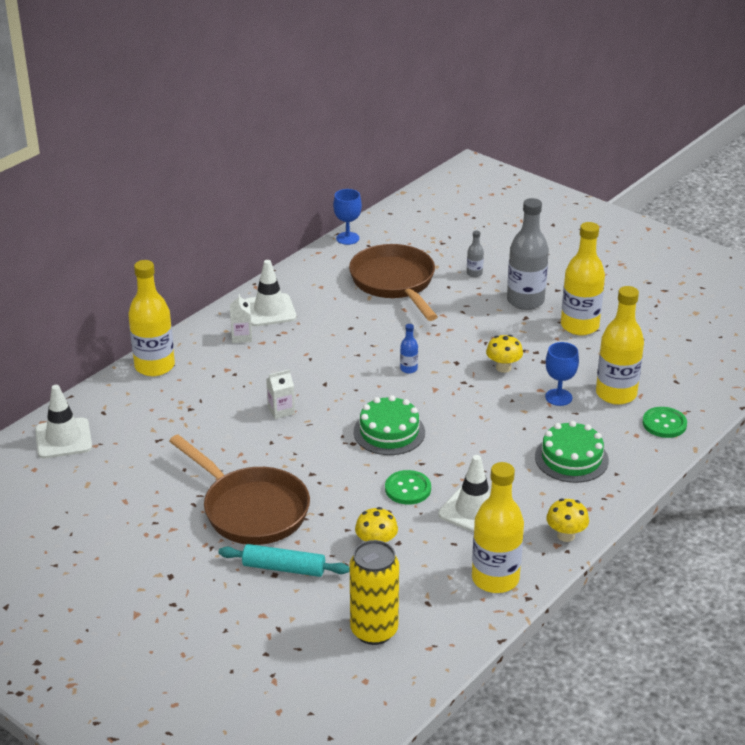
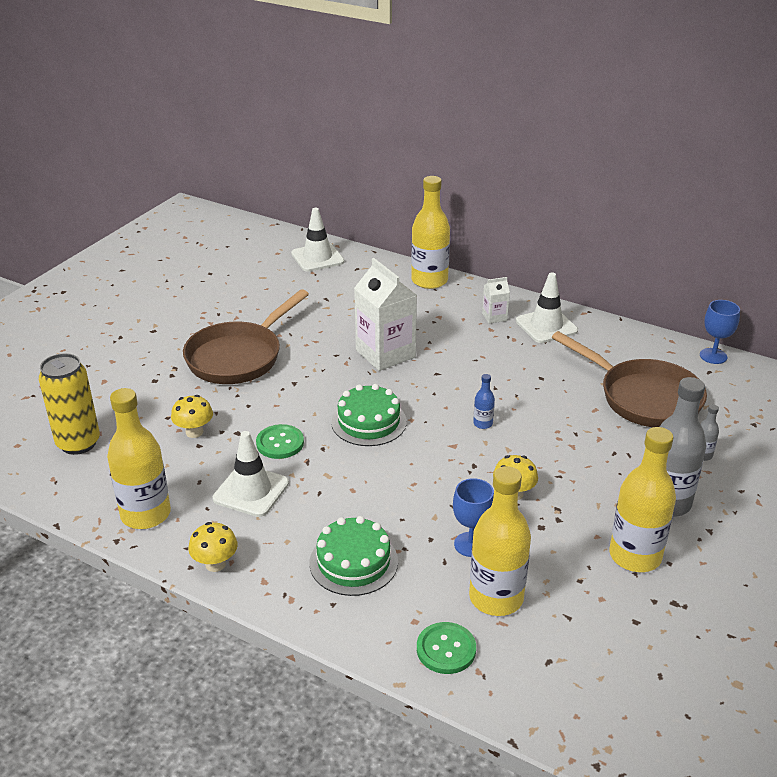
camera: 80 degrees right, 0 degrees up
(281, 410) = (385, 354): white carton -> white carton, size x2.10
(284, 568) = (162, 384): turquoise rolling pin -> none
(395, 283) = (643, 397): brown pan -> brown pan turned 75 degrees clockwise

